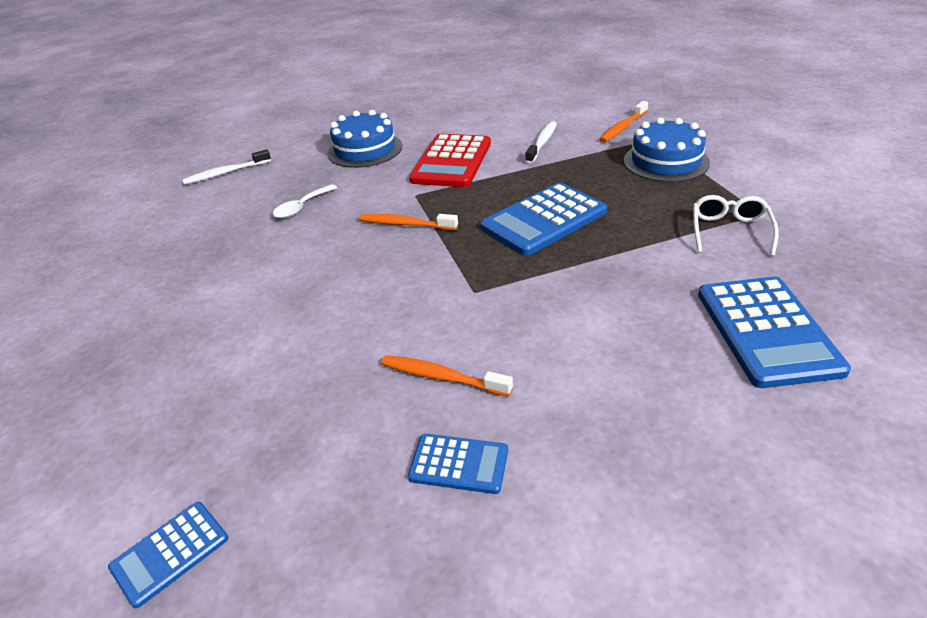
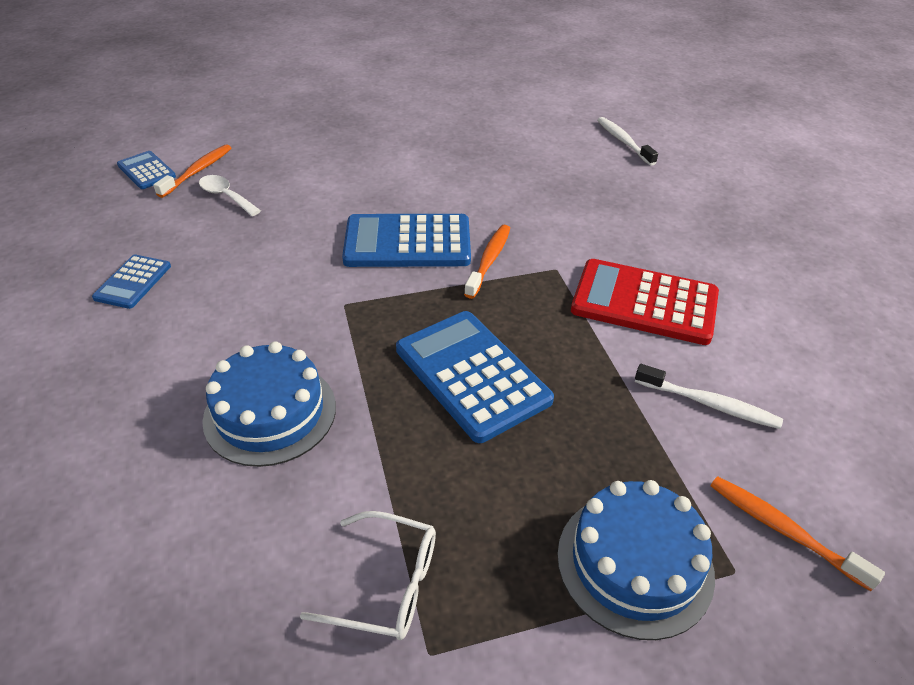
camera: 90 degrees right, 5 degrees up
(302, 207) = (540, 192): white spoon -> white spoon (226, 196)
(365, 150) = (681, 230): blue cake -> blue cake (270, 413)
(442, 377) = (231, 277): orange toothbrush -> orange toothbrush (198, 171)
(767, 331) = (160, 544): blue calculator -> blue calculator (407, 242)

